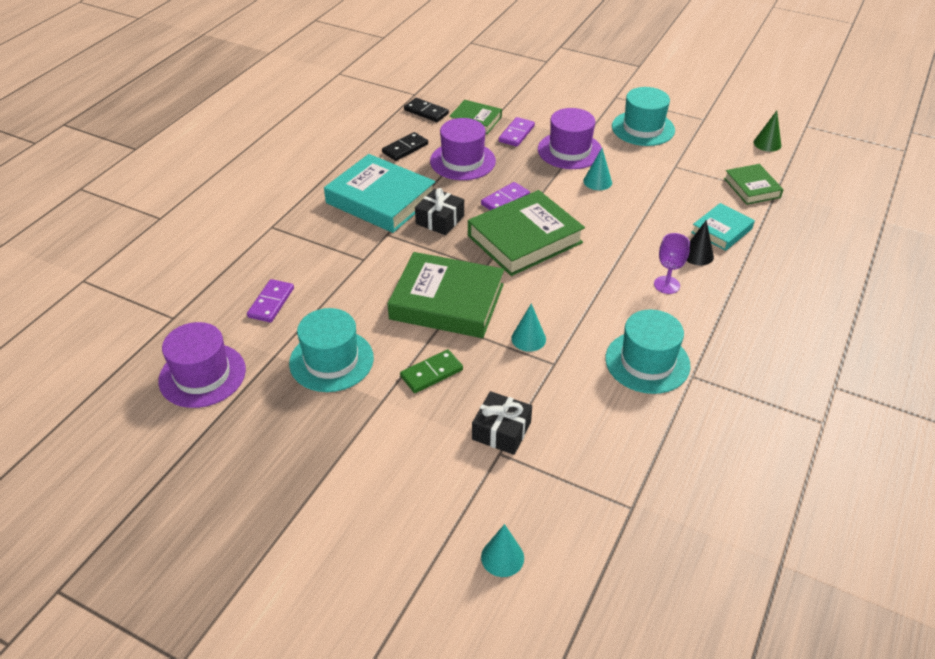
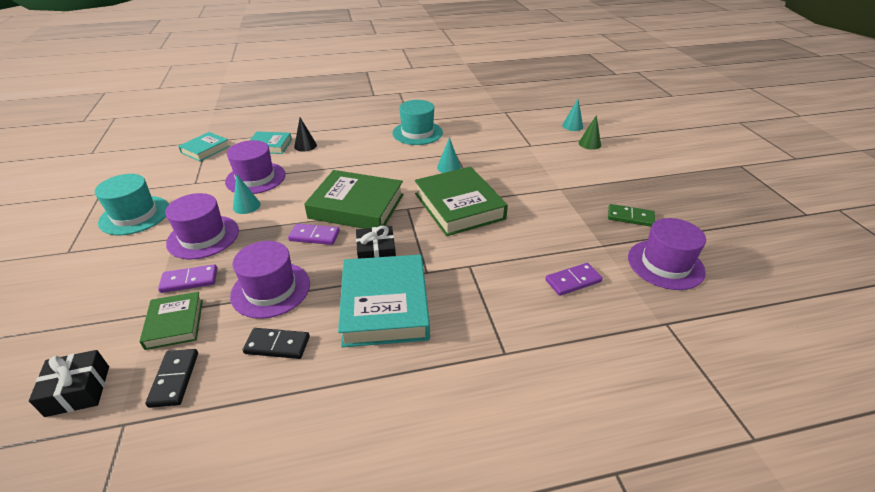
camera: 130 degrees left, 5 degrees down
(331, 360) = (568, 221): turquoise hat -> none
(431, 373) = (519, 183): green domino -> green domino (630, 217)
(501, 431) = (518, 150): black gift -> black gift (78, 390)
(648, 200) = (255, 178): none -> purple hat
(666, 285) = (346, 146): purple goblet -> none
(752, 188) = (205, 149): green book -> turquoise book
(767, 143) = (132, 159): green cone -> green cone (589, 144)

